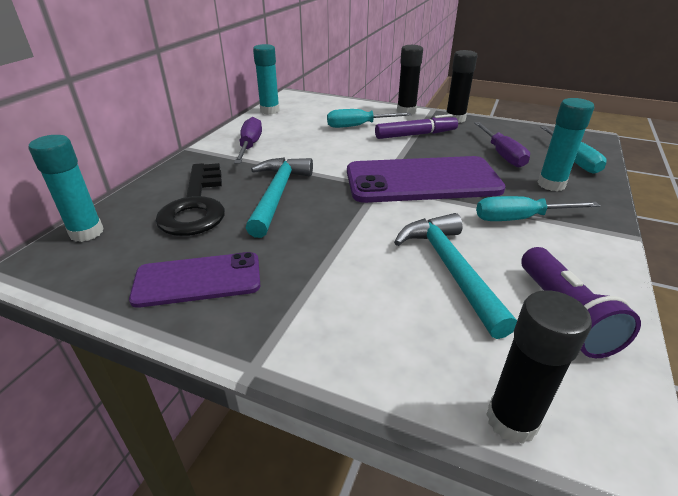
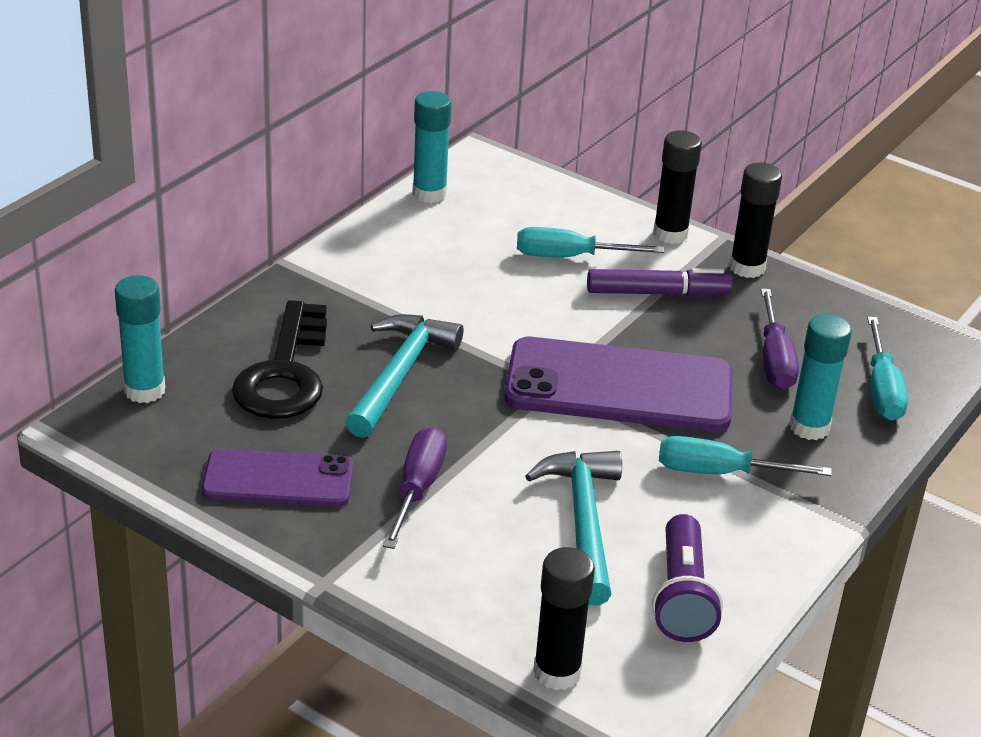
camera: 10 degrees right, 0 degrees up
(250, 145) = (379, 272): purple screwdriver -> purple screwdriver (417, 488)

